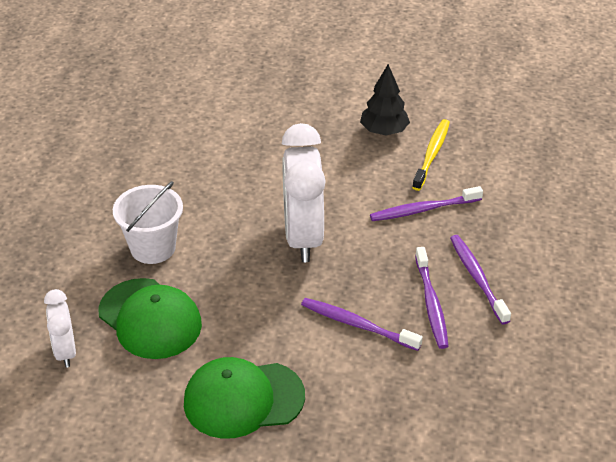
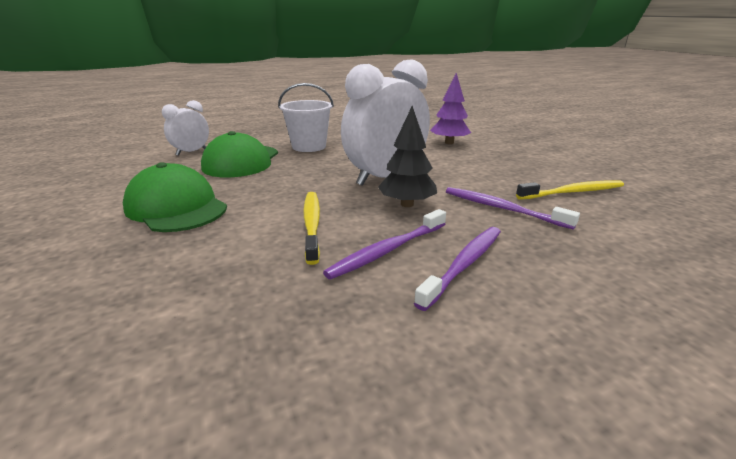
camera: 55 degrees right, 15 degrees down
(253, 142) = (449, 143): none -> purple tree
(357, 324) = (312, 224): purple toothbrush -> yellow toothbrush
(384, 131) = (551, 170): black tree -> black tree (407, 204)

